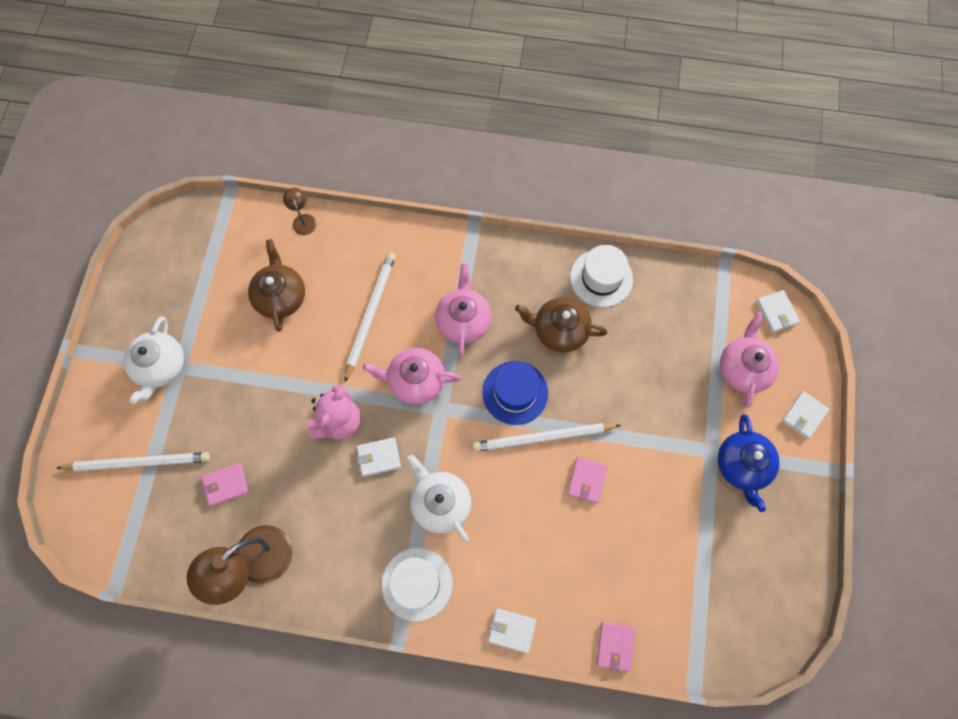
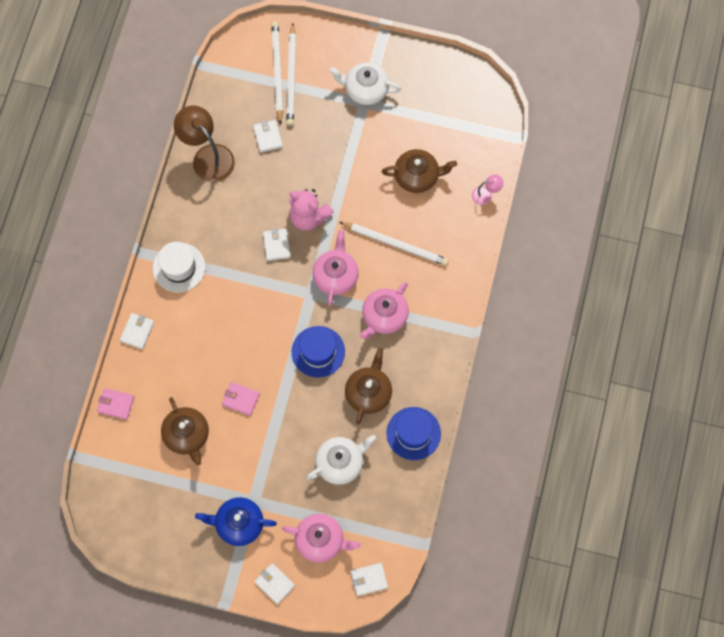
camera: 95 degrees right, 0 degrees up
(226, 485) = (268, 137): pink wallet -> white wallet
(303, 220) = (486, 194): brown lamp -> pink lamp
(440, 503) = (236, 288): white teapot -> white teapot (340, 463)
(463, 320) = (384, 316): pink teapot -> pink teapot turned 120 degrees clockwise
(543, 438) = (278, 369): white pencil -> white pencil (277, 72)
(601, 278) = (413, 433): white hat -> blue hat
(643, 543) = (187, 435): none -> brown teapot

